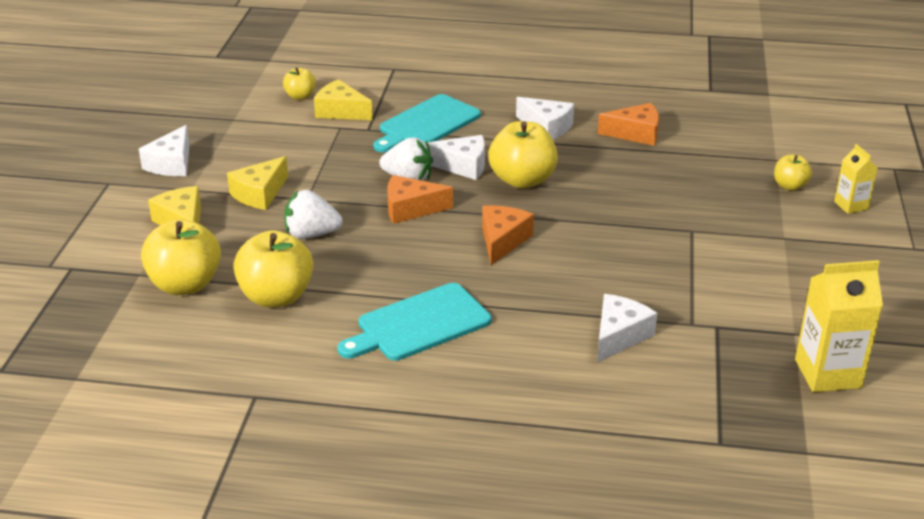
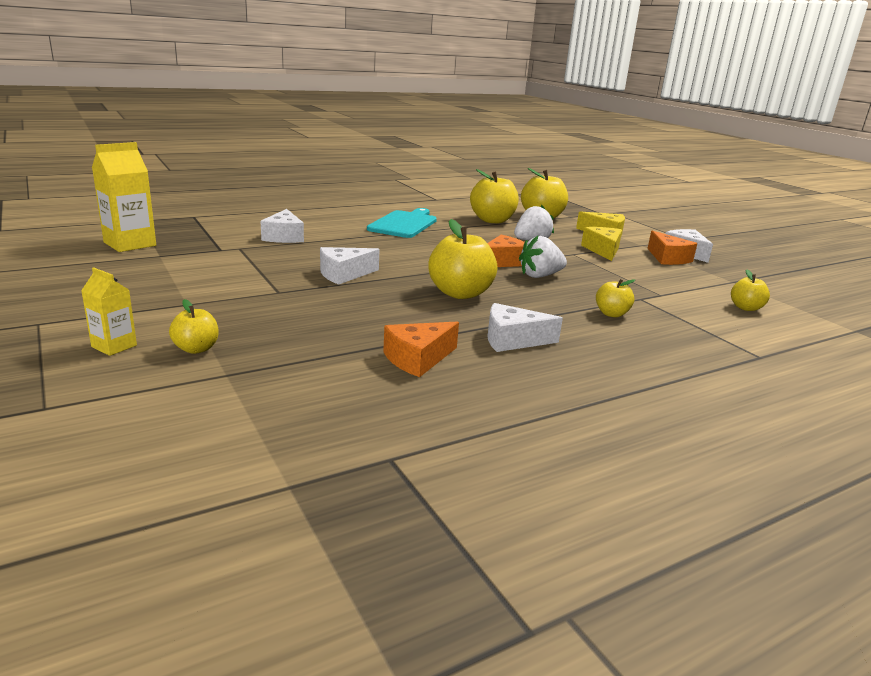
camera: 140 degrees right, 10 degrees down
(340, 111) = (691, 305): yellow cheese -> none
(427, 124) = (611, 314): turquoise cutting board -> yellow apple
(462, 166) = (521, 292): white cheese -> white cheese (344, 274)
(502, 241) = (415, 259): orange cheese -> orange cheese (667, 258)

